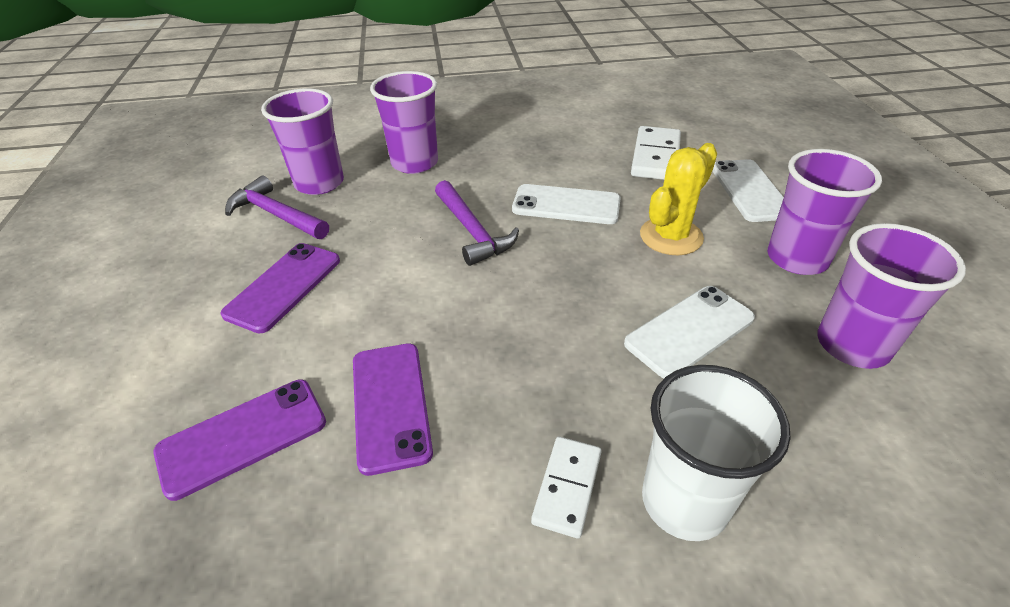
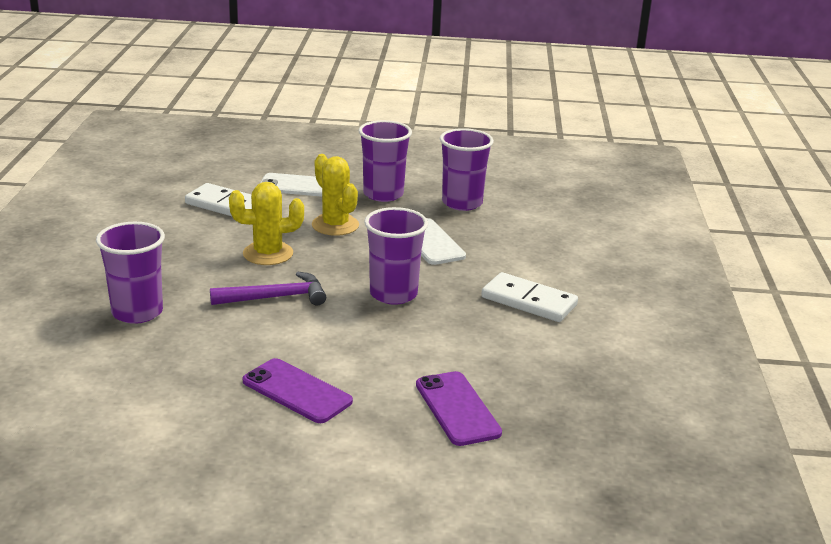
camera: 80 degrees left, 15 degrees down
(276, 214) = (173, 395): purple hammer -> none
(319, 183) = (130, 368): purple cup -> purple cup (393, 294)
(390, 405) = (450, 350): purple phone -> none
(566, 205) = (268, 254): white phone -> yellow cactus
(567, 487) = (528, 301): white domino -> white domino, size x1.58
(684, 501) = (545, 272): white cup -> none

